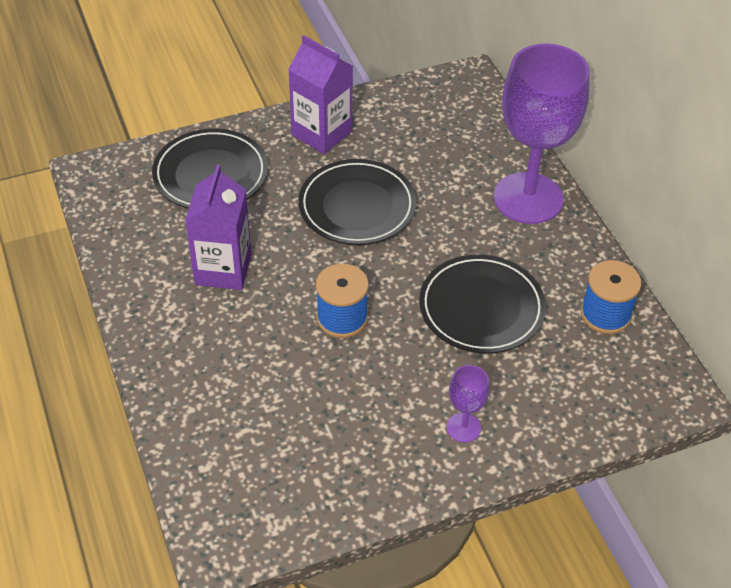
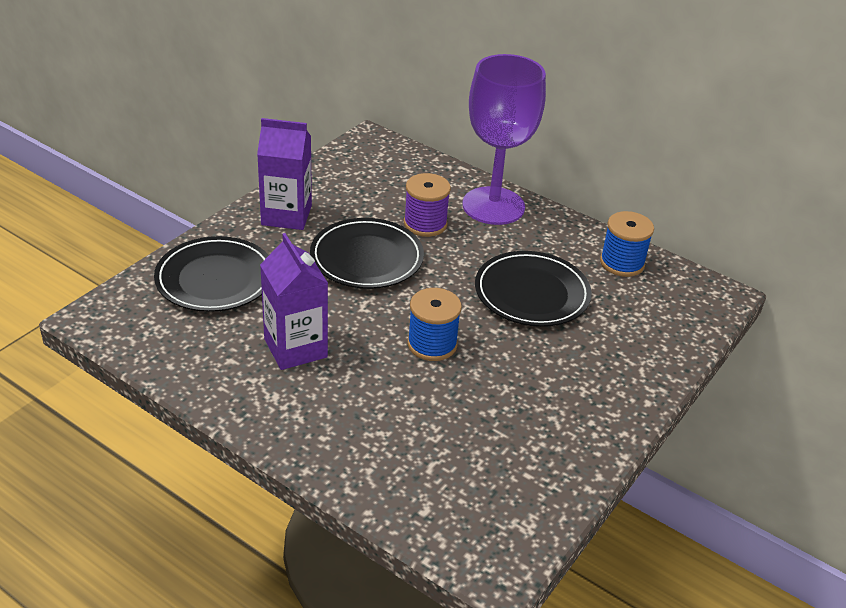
camera: 35 degrees left, 10 degrees down
(442, 192) = (425, 224): none -> purple spool
(463, 427) = (599, 383): purple goblet -> none

